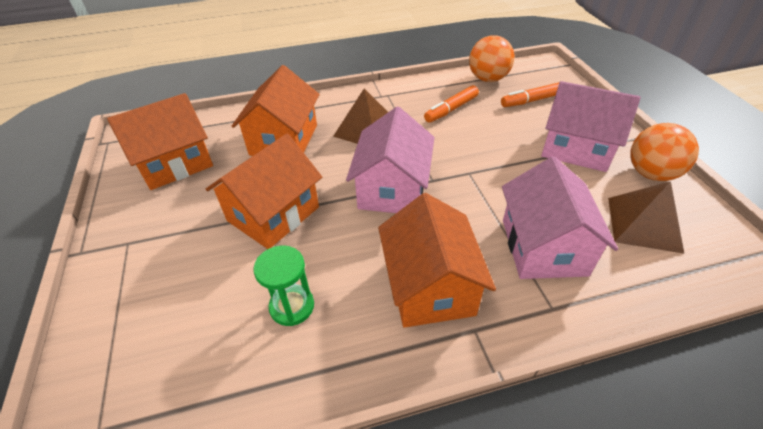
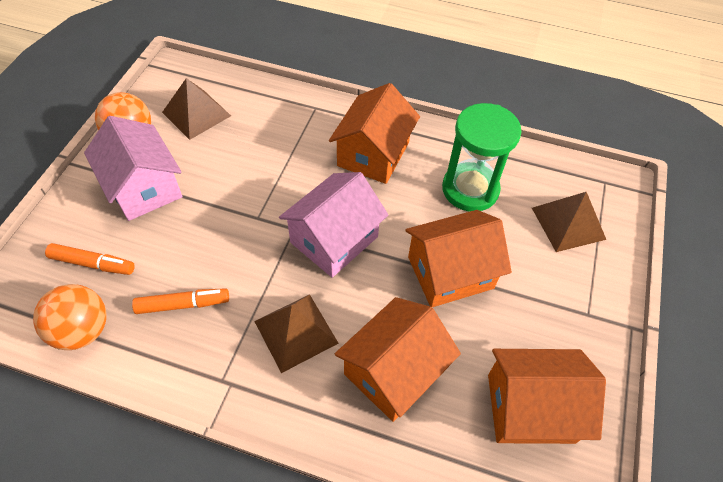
camera: 150 degrees left, 10 degrees up
(154, 329) = (568, 223): none -> brown pyramid
(292, 306) = (470, 189): green hourglass -> green hourglass, size x1.70
(543, 247) = (277, 136): pink house -> none

